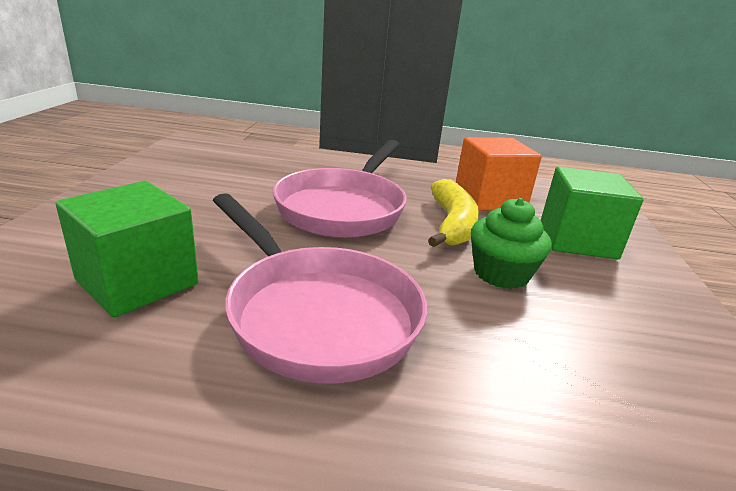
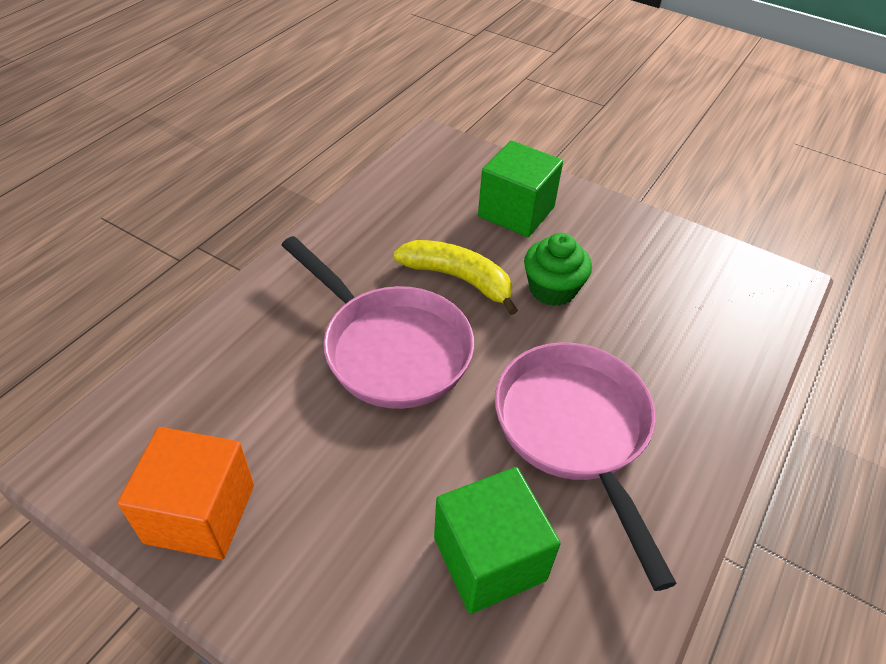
camera: 65 degrees left, 20 degrees up
(316, 314) = (576, 432): pink pan -> pink pan turned 90 degrees counterclockwise
(489, 199) = (415, 223): orange cube -> orange cube (200, 513)

